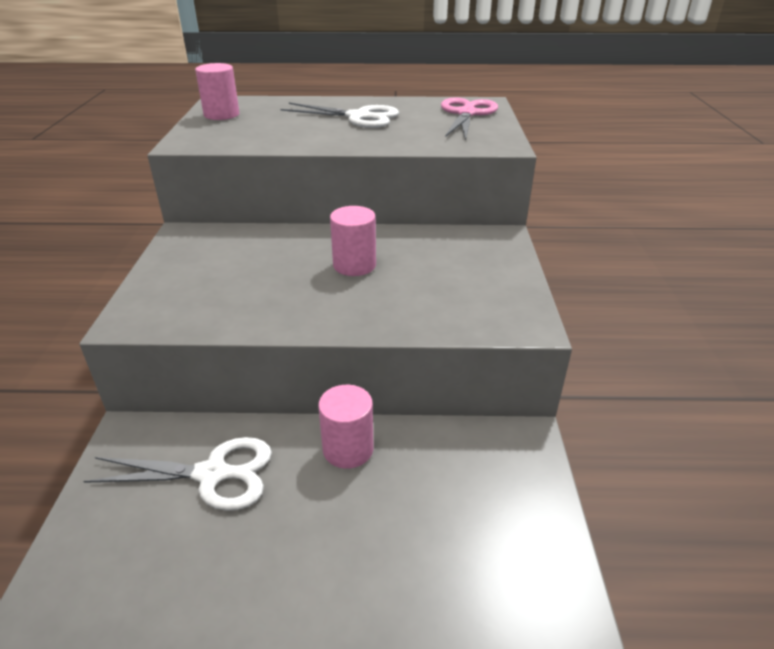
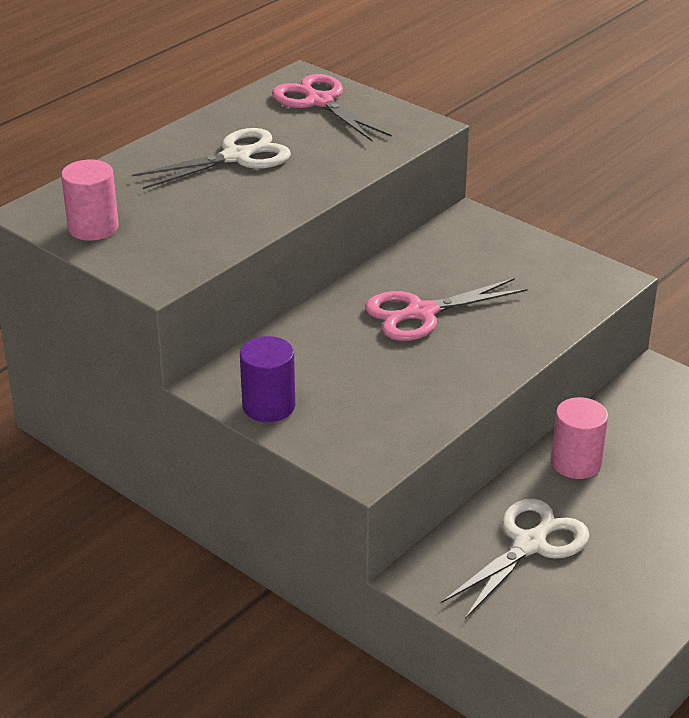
camera: 50 degrees left, 0 degrees up
(175, 258) = (268, 406): none -> purple cylinder
(354, 265) = (421, 313): pink cylinder -> pink scissors

